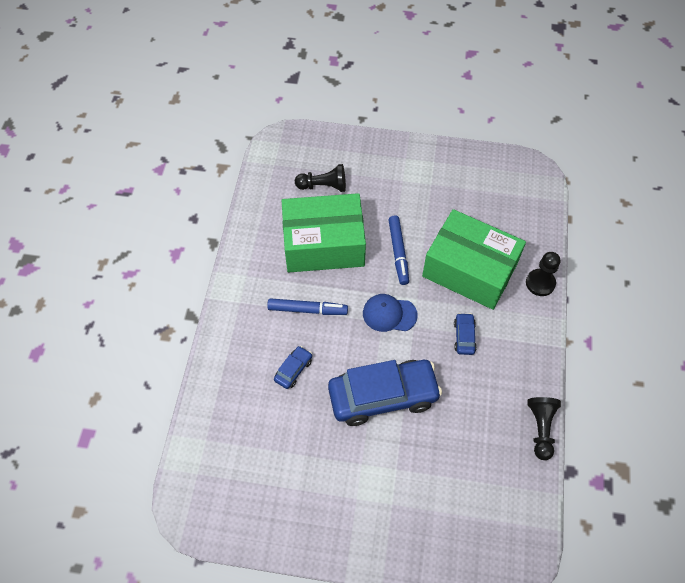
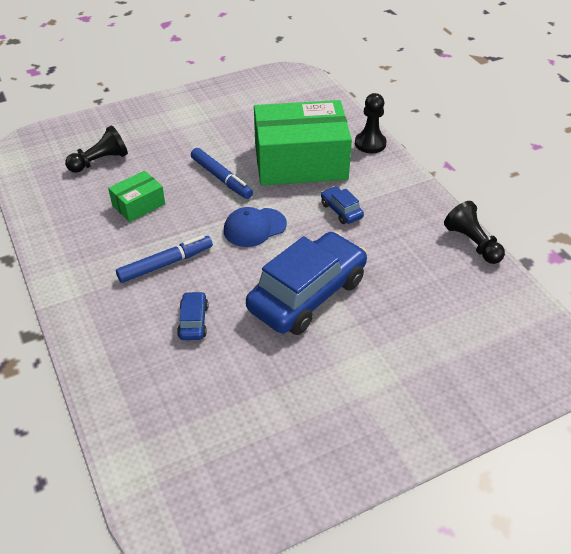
camera: 35 degrees left, 15 degrees down
(323, 244) = (138, 205): green box -> green box, size x0.46

